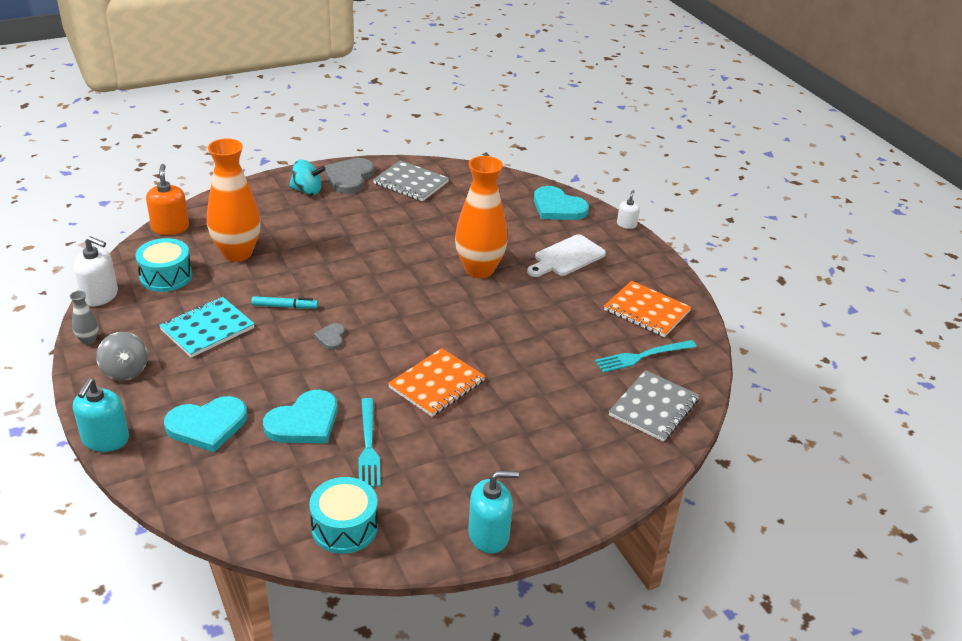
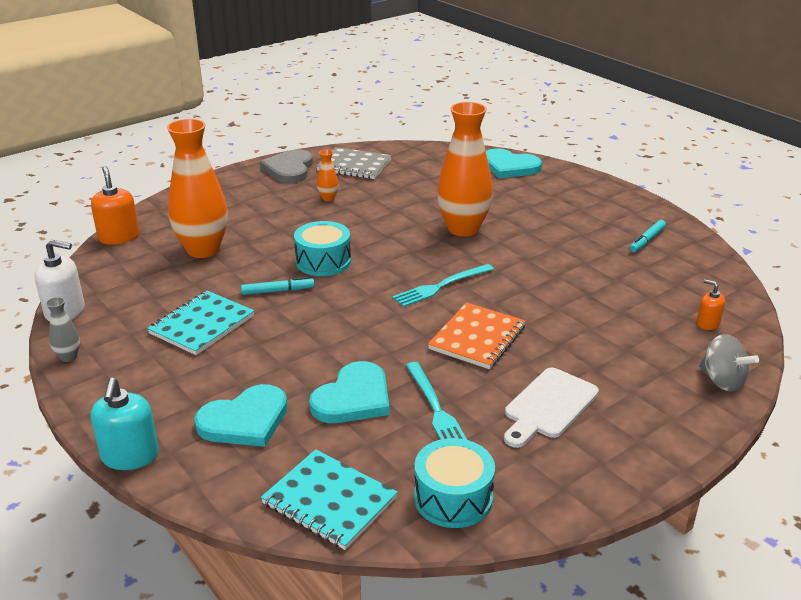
camera: 10 degrees left, 5 degrees down
(125, 371) = (124, 381): grey spinning top -> grey spinning top (722, 381)
(166, 276) = (133, 282): turquoise drum -> turquoise drum (323, 261)
(245, 509) = (329, 501): none -> turquoise notebook
(307, 191) = (251, 186): turquoise spinning top -> none
(331, 337) = (342, 312): grey heart -> none
(370, 216) = (328, 198): none -> orange vase
(489, 535) = (615, 476): turquoise soap dispenser -> none
(566, 257) = (542, 206): white cutting board -> white cutting board (548, 406)
(626, 224) = (583, 172): white soap dispenser -> none
(642, 356) = (668, 279): turquoise fork -> turquoise fork (441, 286)
(646, 311) = (647, 240): orange notebook -> turquoise marker
(653, 408) = (707, 323): grey notebook -> orange soap dispenser

